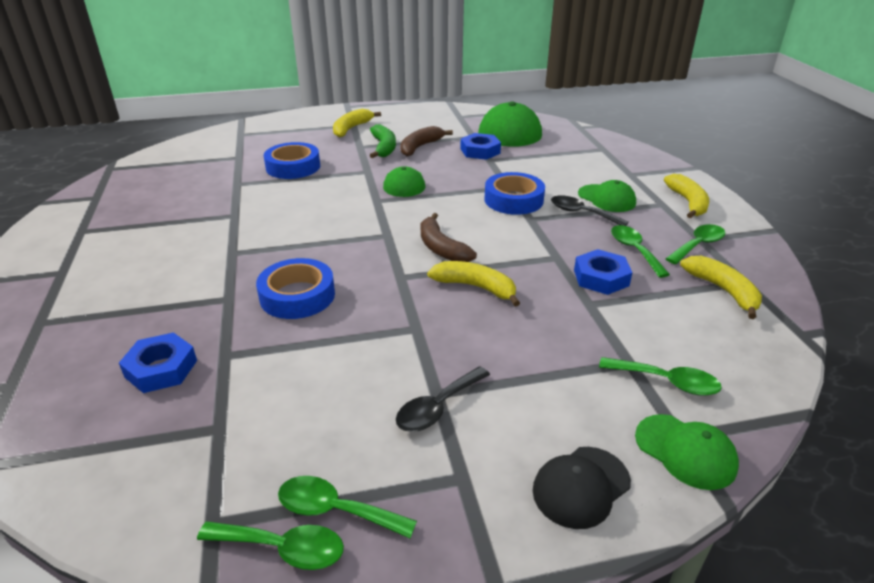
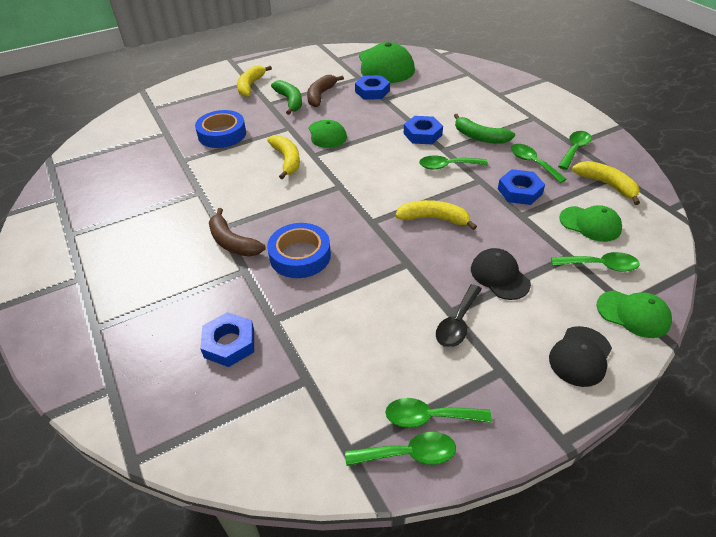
camera: 15 degrees left, 10 degrees up
(441, 248) = (389, 189): brown banana -> brown banana (232, 242)
(513, 200) = (422, 134): blue tape -> blue nut
(523, 366) = (499, 276): none -> black cap
(524, 236) = (447, 166): none -> green spoon
(581, 213) = (479, 137): black spoon -> green banana
(606, 198) = (492, 120): green cap -> green cap (590, 224)
(688, 202) = (552, 113): yellow banana -> yellow banana (287, 160)

